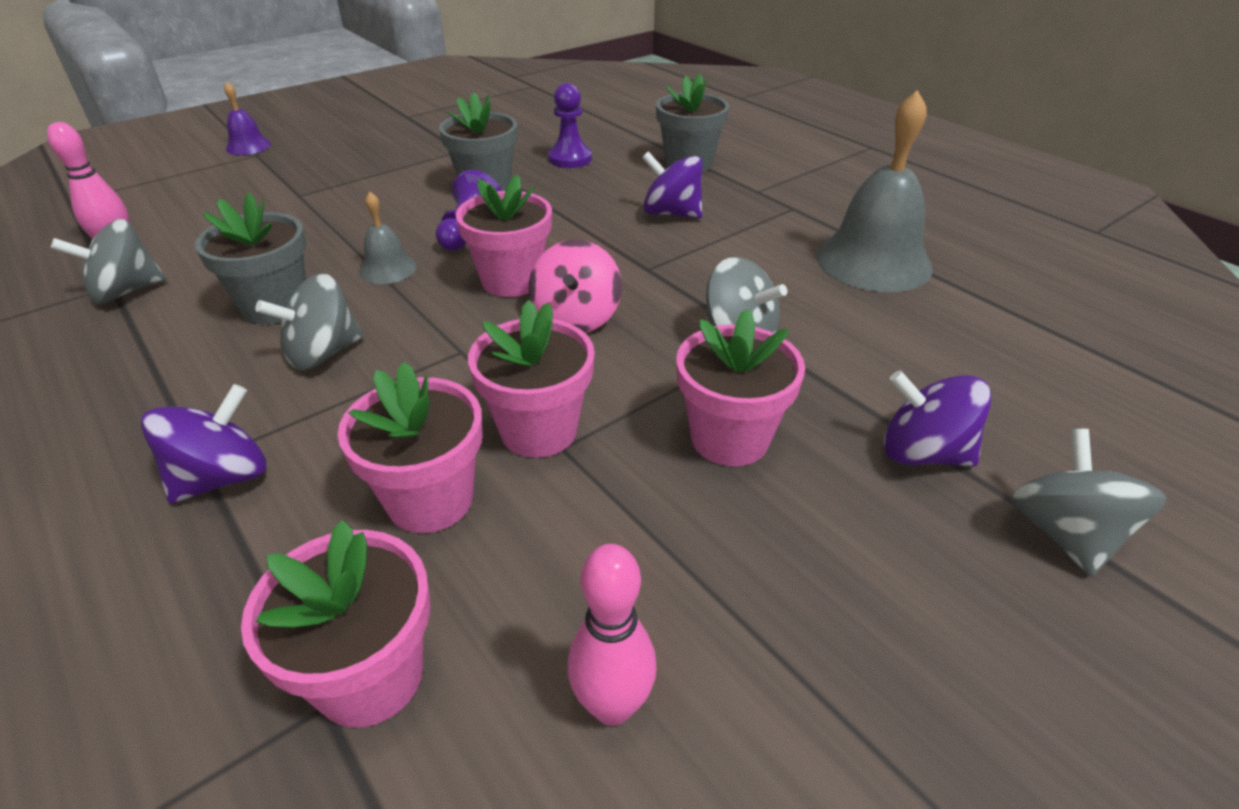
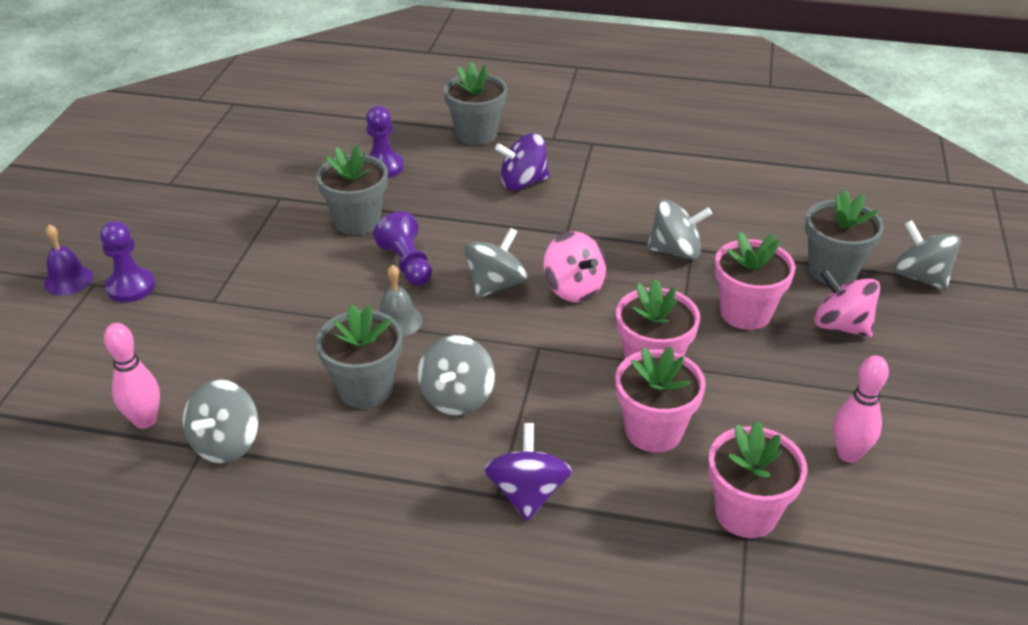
camera: 40 degrees left, 0 degrees up
(271, 165) = (131, 287): none -> purple pawn
(511, 280) = (495, 285): pink flower pot -> grey spinning top
(843, 526) = (841, 325): none -> pink spinning top
(873, 261) = (684, 163): grey bell -> none
(923, 453) = (832, 270): purple spinning top -> grey flower pot

